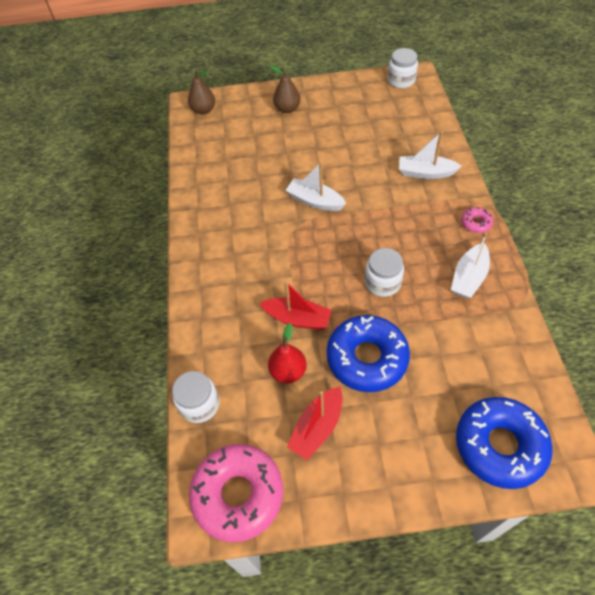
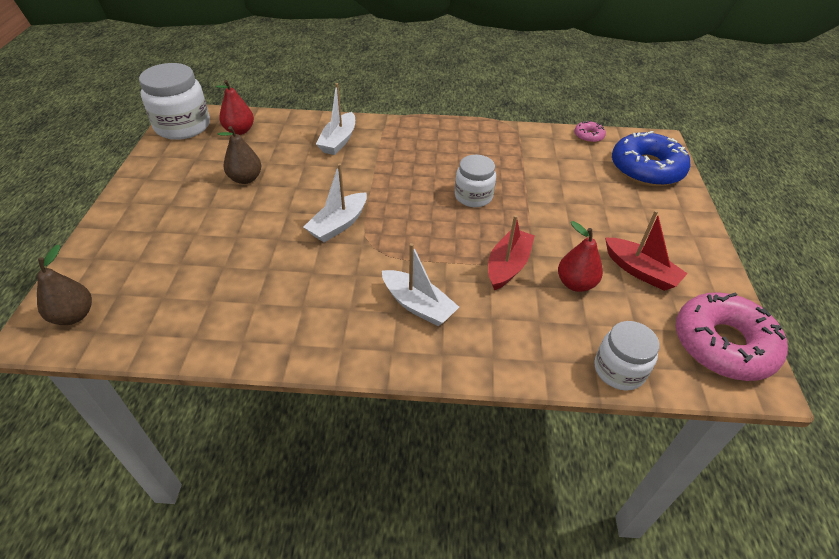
camera: 85 degrees left, 10 degrees down
(287, 109) = (153, 223): brown pear -> brown pear (245, 179)
(367, 358) = (562, 224): blue donut -> none
(401, 80) = (183, 126): white jar -> white jar, size x1.60
(410, 111) = (239, 131): none -> red pear
(468, 277) = (480, 146): white boat -> white boat (418, 305)
(476, 223) = (418, 128): pink donut -> pink donut (588, 136)

